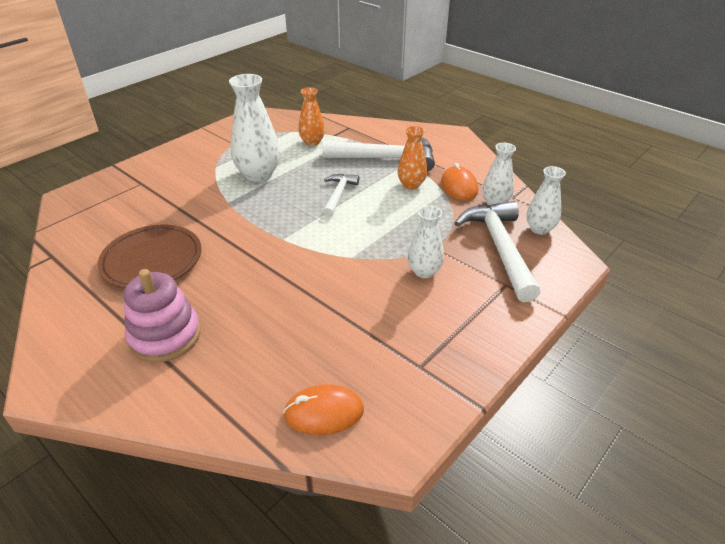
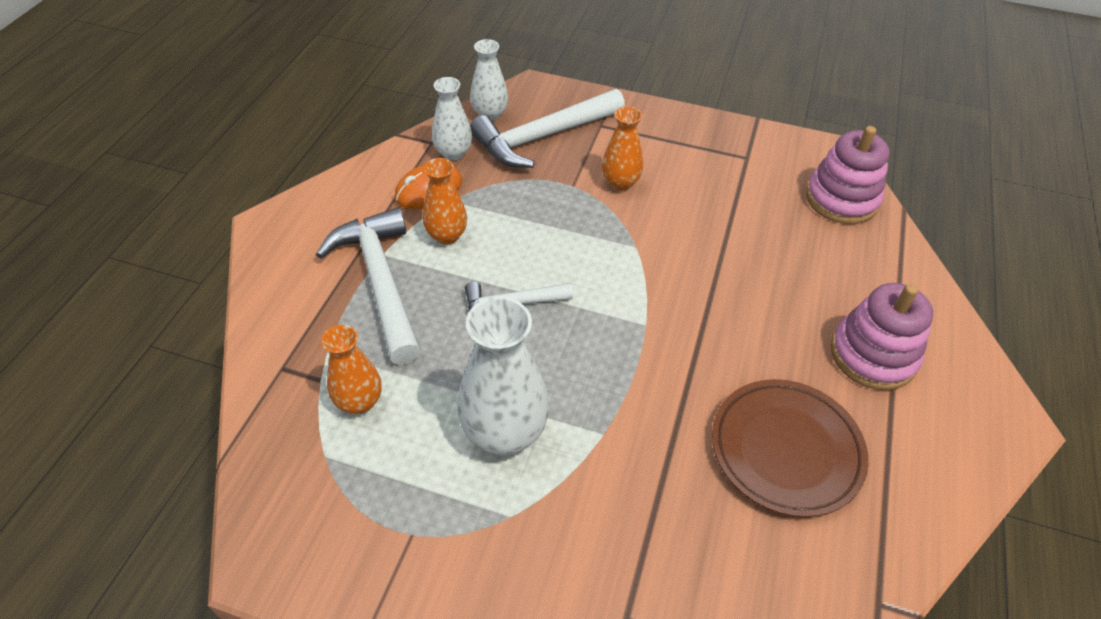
camera: 115 degrees left, 10 degrees up
(324, 412) = (841, 199): orange mouse -> pink stacking toy
(424, 271) = (620, 182): white vase -> orange vase

